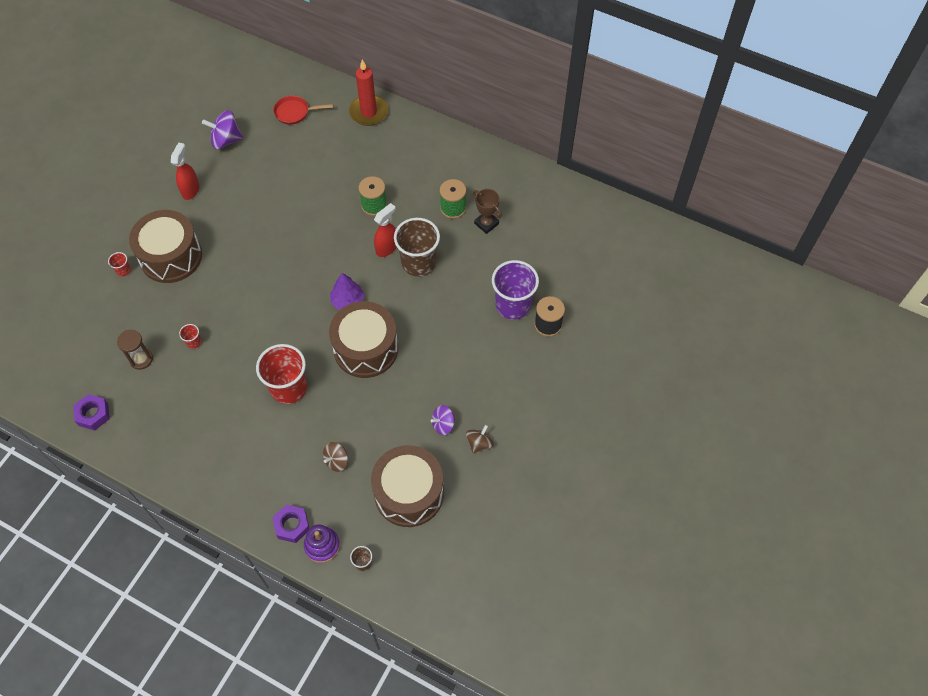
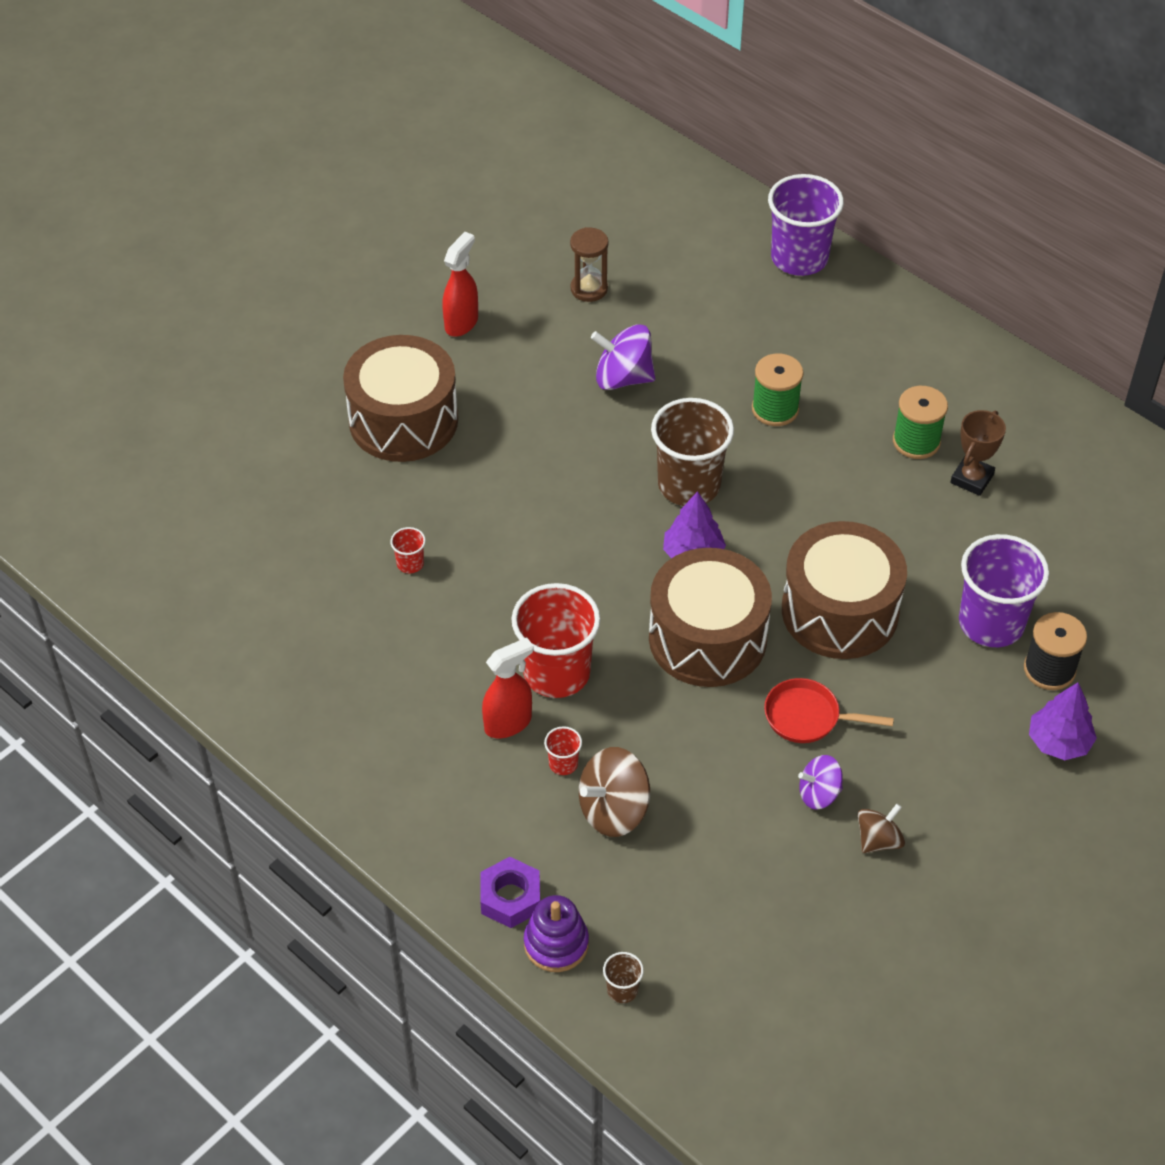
camera: 15 degrees right, 10 degrees down
(93, 414) = (213, 641): purple nut -> none
(123, 270) = (318, 426): red cup -> red cup (563, 764)
(141, 359) = (314, 571): brown hourglass -> brown hourglass (589, 289)
(226, 140) = (540, 256): purple spinning top -> purple spinning top (623, 378)
(295, 112) = (669, 234): red pan -> red pan (808, 717)
(336, 461) = (614, 810): brown spinning top -> brown spinning top, size x1.59
(368, 112) = (799, 258): red candle -> purple cup
(387, 248) = (782, 482): red spray bottle -> red spray bottle (508, 723)
(409, 493) = (731, 894): brown drum -> brown drum (840, 611)
(418, 263) = (834, 518): brown cup -> brown cup (689, 485)
(486, 223) = (972, 479): brown trophy -> brown trophy turned 60 degrees clockwise
(560, 365) = (1058, 742): none -> purple tree

